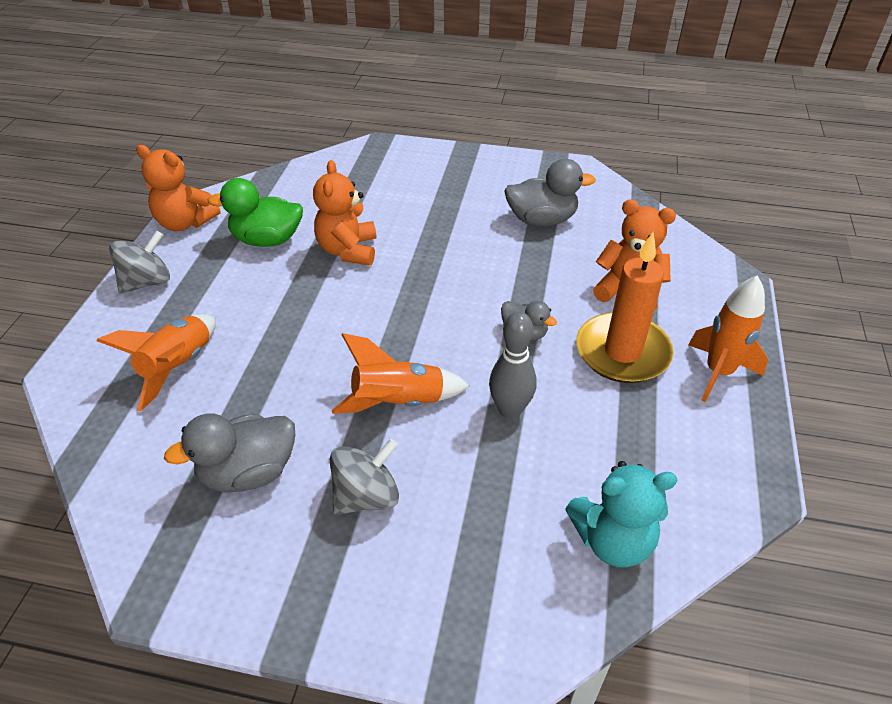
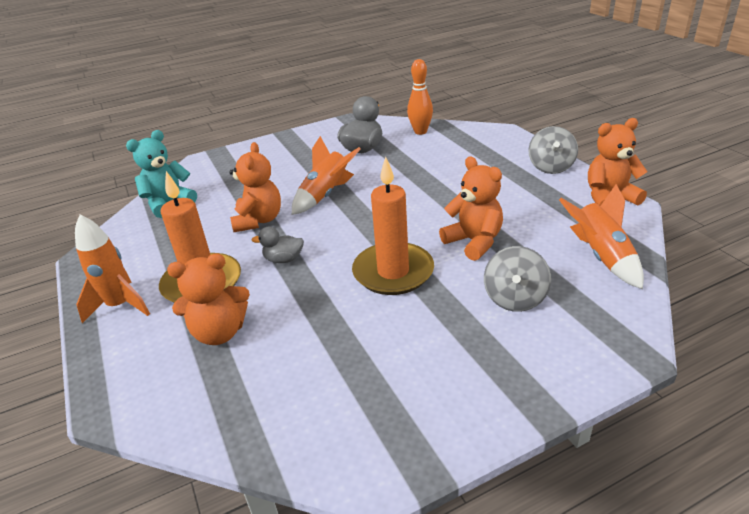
camera: 145 degrees right, 10 degrees down
(130, 454) = (420, 132): none -> orange bowling pin
(178, 367) = (457, 154): orange rocket -> orange rocket (601, 256)
(267, 240) = (538, 218): green duck -> none
(366, 496) = (301, 166): grey spinning top -> grey spinning top (515, 298)
(444, 263) = (393, 272): none -> orange candle
(510, 410) = (258, 220): grey bowling pin -> orange teddy bear
(541, 220) = (353, 360): grey duck -> none

